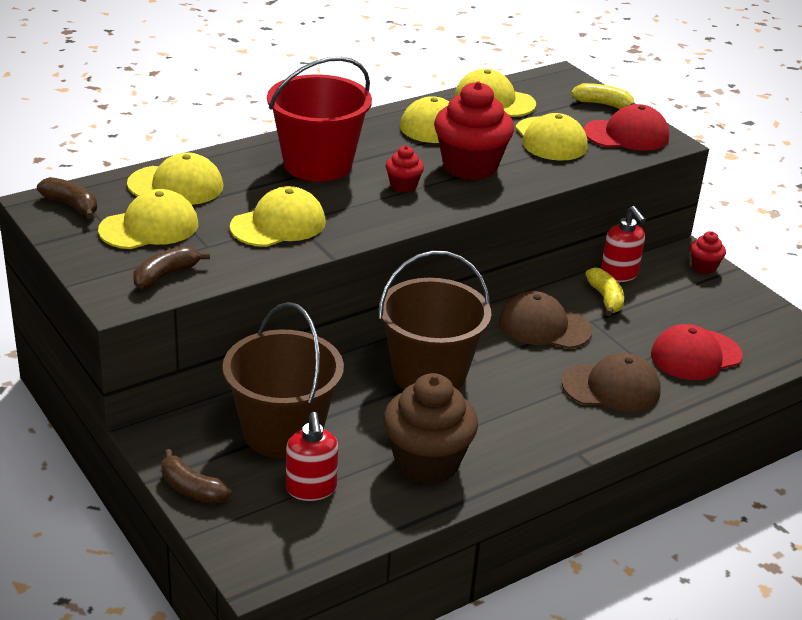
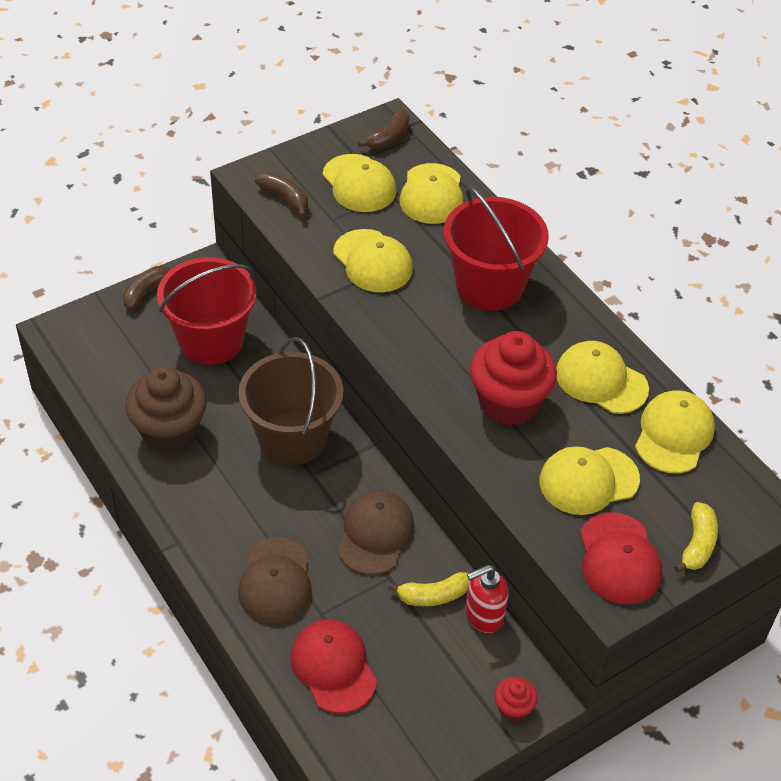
camera: 90 degrees right, 15 degrees up
(282, 432) = (211, 340): brown bucket -> red bucket
(311, 489) = (141, 359): red soap dispenser -> none
(403, 186) = (458, 348): red cupcake -> none

